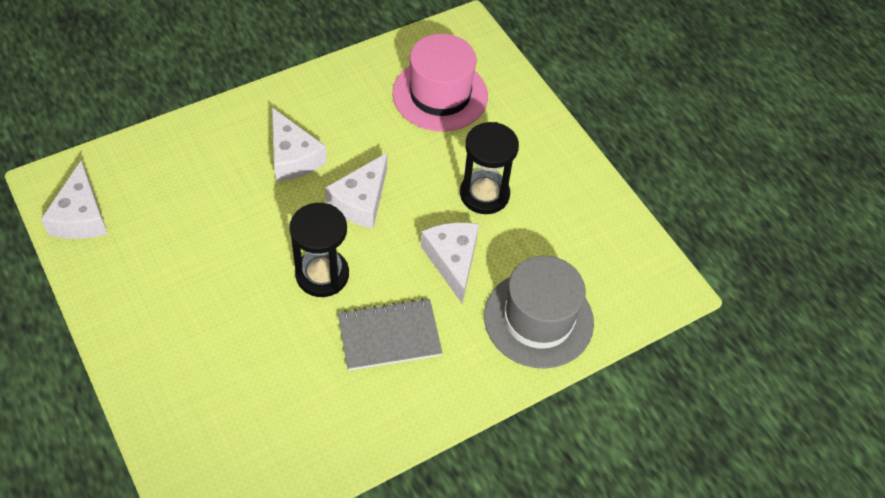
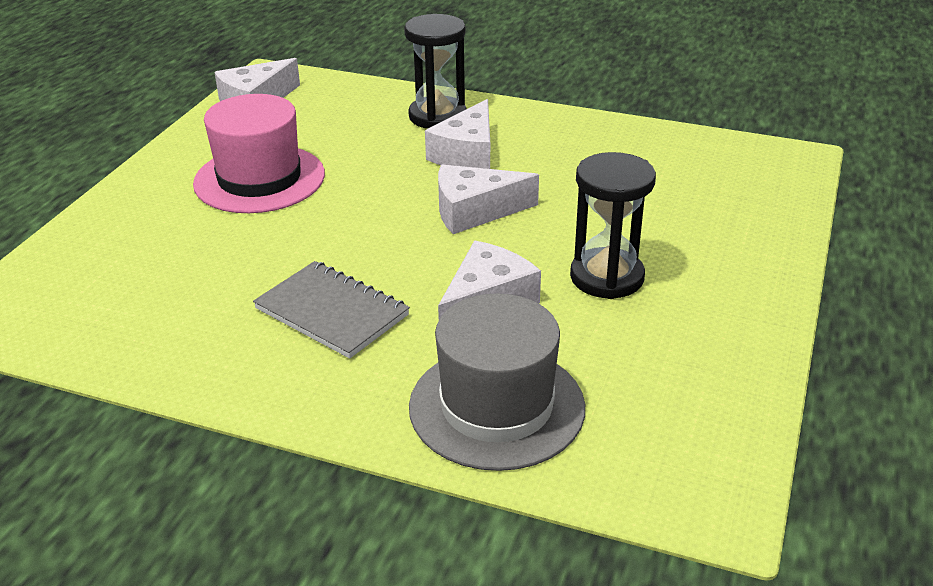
camera: 55 degrees right, 20 degrees down
(322, 275) = (354, 235): black hourglass -> black hourglass (437, 116)
(440, 94) = (682, 186): pink hat -> pink hat (259, 179)

